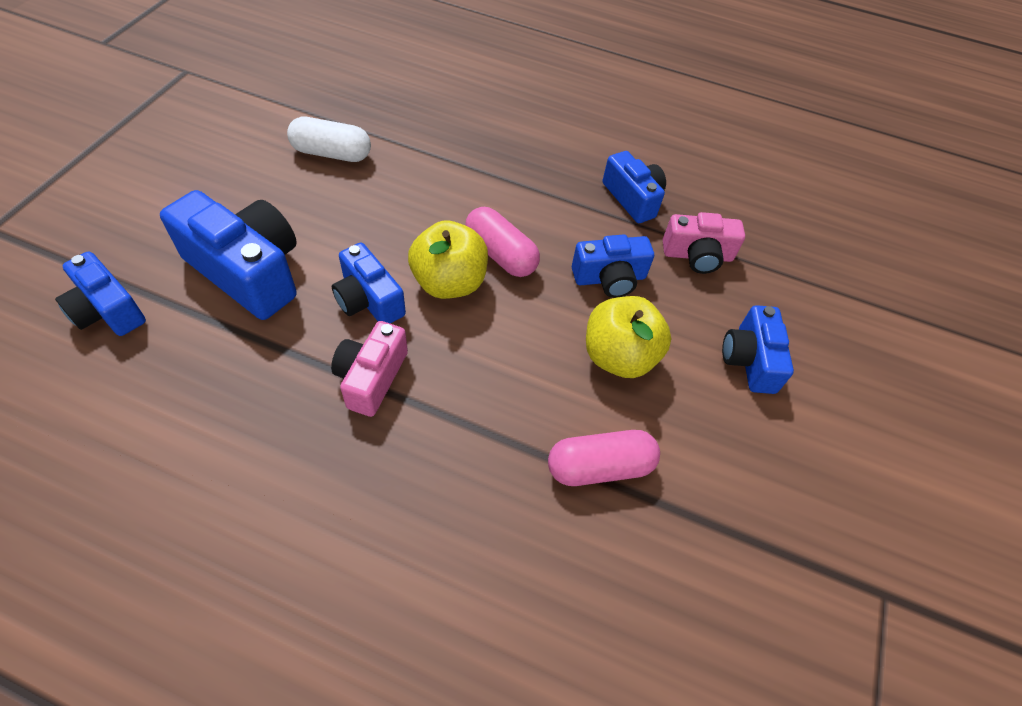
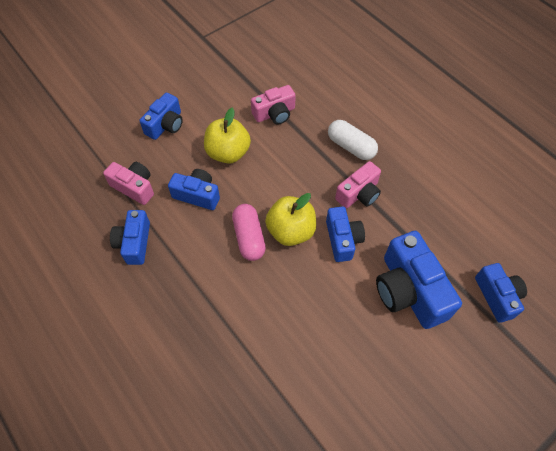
camera: 145 degrees left, 5 degrees up
(332, 153) = (320, 382): white capsule -> white capsule (351, 147)
(599, 467) = (274, 113): pink capsule -> pink camera

